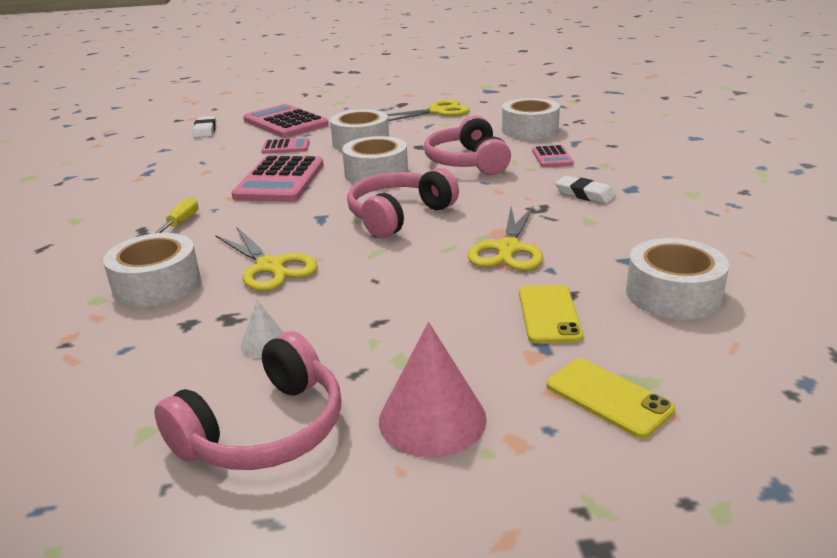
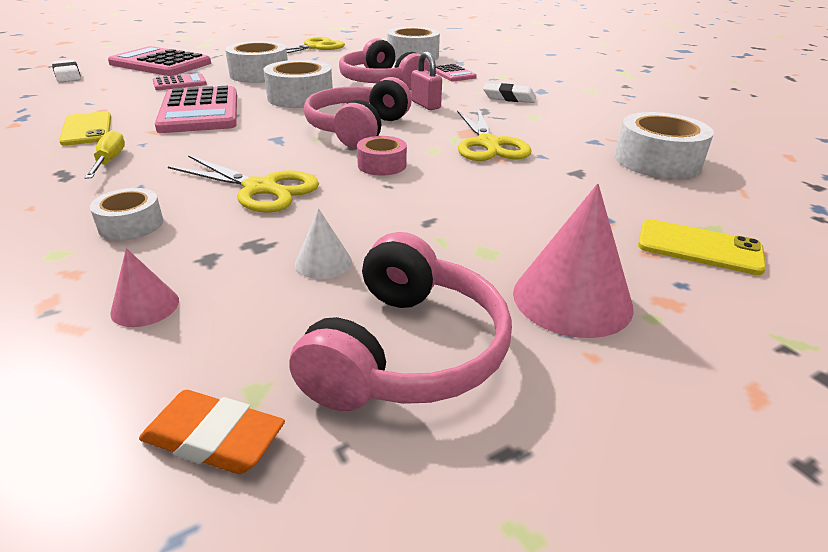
camera: 25 degrees left, 5 degrees up
(98, 457) = (214, 438): none -> orange eraser
(122, 353) = (145, 306): none -> pink cone
(157, 284) = (131, 225): white tape -> white tape, size x0.57
(387, 258) = (382, 165): none -> pink tape
(487, 194) = (425, 105): none -> pink padlock
(549, 314) = (578, 190): yellow phone -> yellow phone (87, 129)

